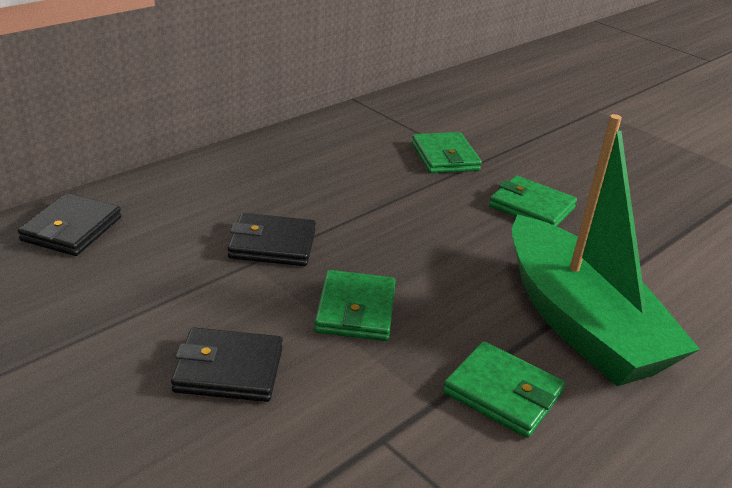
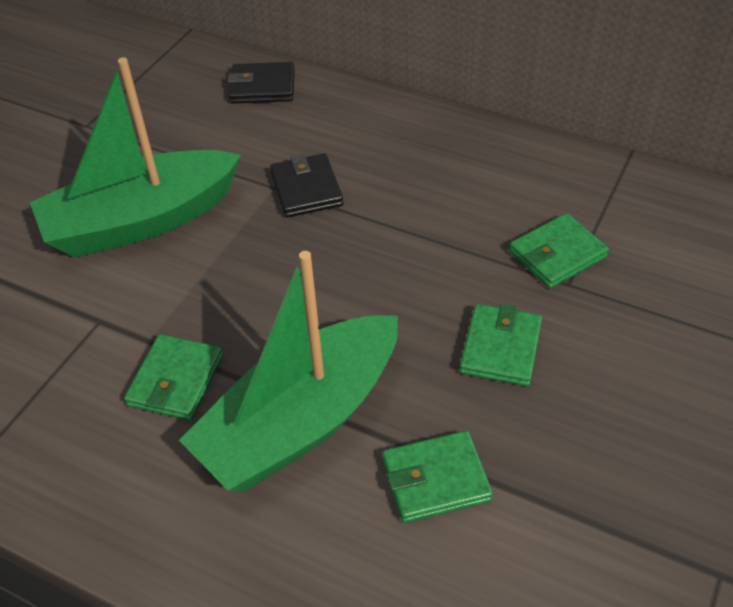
camera: 75 degrees right, 15 degrees up
(228, 369) = (141, 221): black wallet -> green boat
(355, 310) = (242, 264): green wallet -> green wallet (435, 479)

